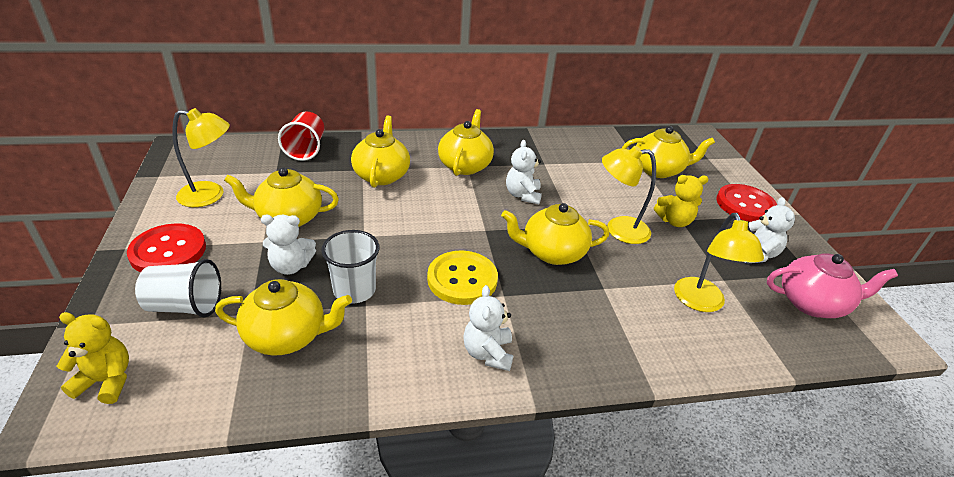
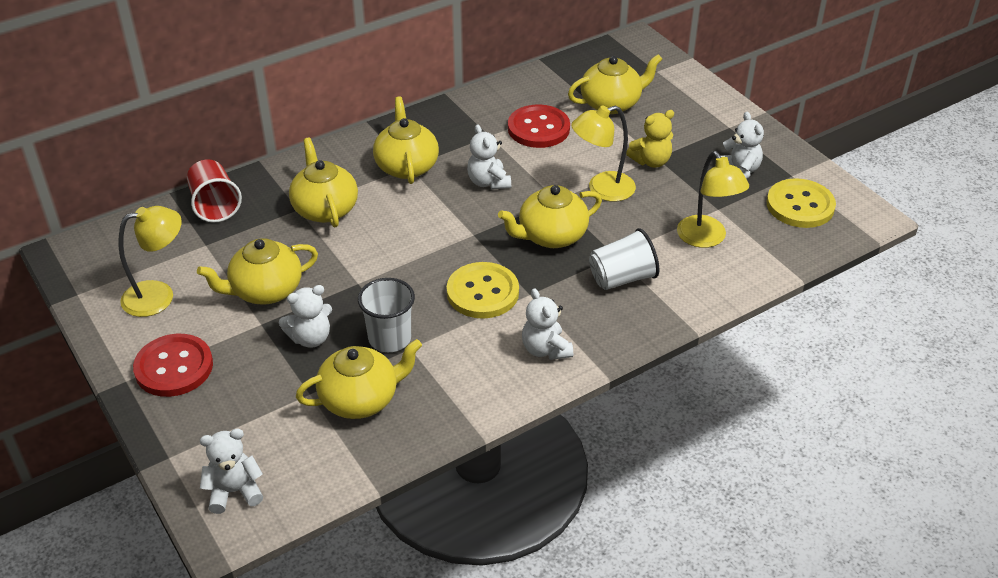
camera: 20 degrees left, 5 degrees up
(106, 381) = (234, 491): yellow teddy bear -> white teddy bear
(185, 306) = (243, 409): white cup -> white cup (622, 278)
(745, 205) = (712, 118): red button -> red button (538, 128)
(812, 303) = (800, 205): pink teapot -> yellow button

